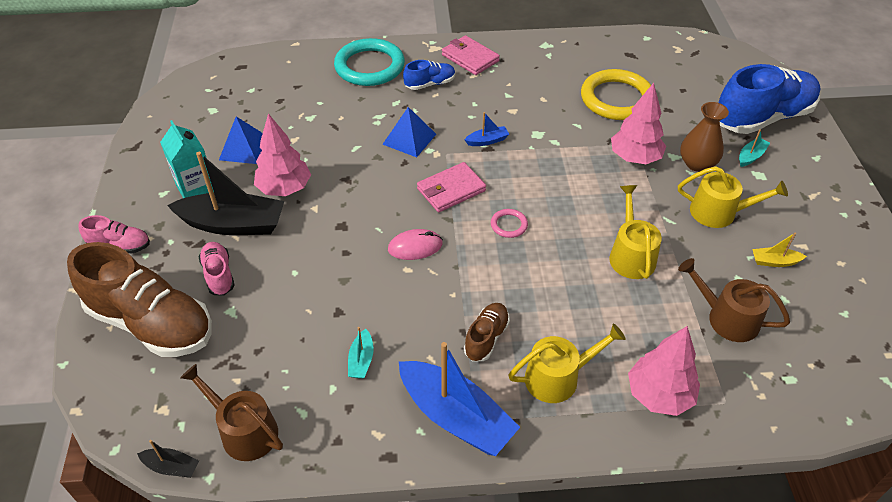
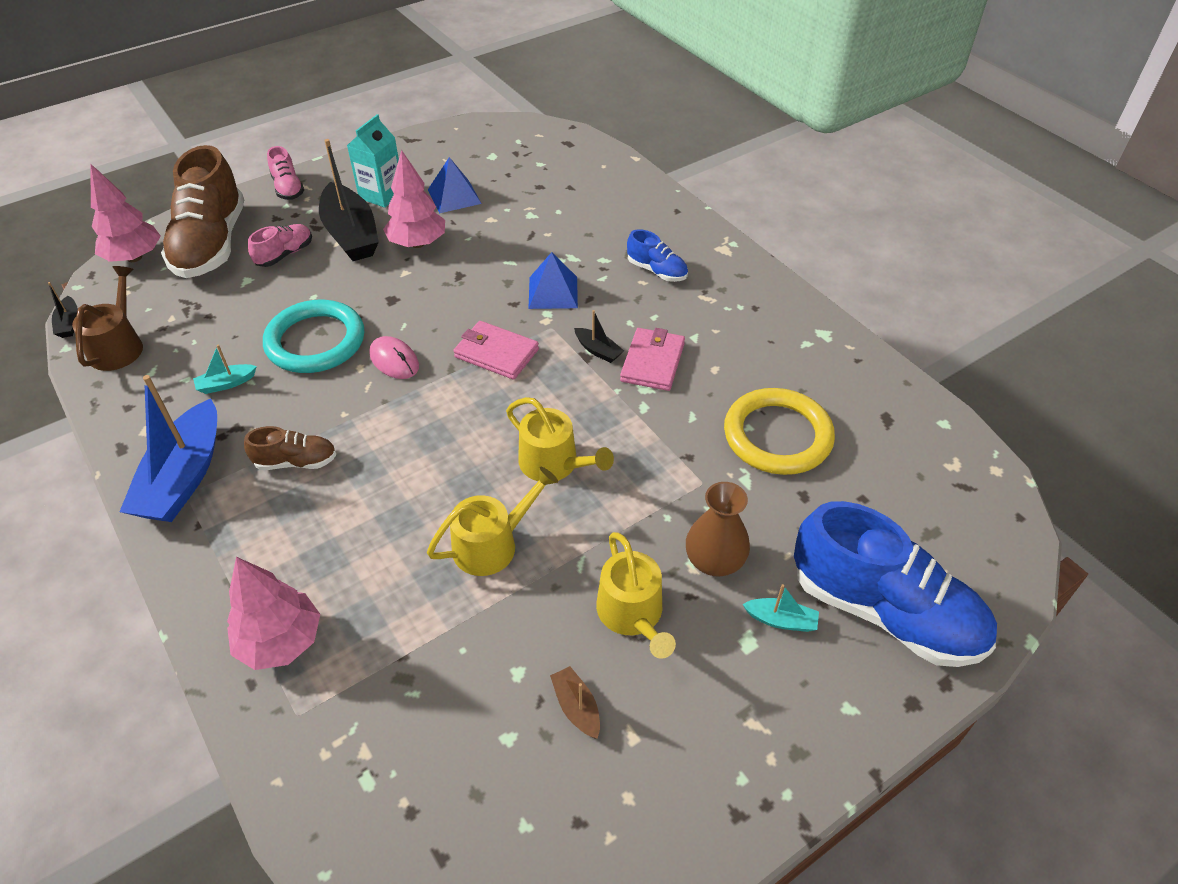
camera: 60 degrees right, 0 degrees up
(369, 66) = (645, 218): turquoise ring -> turquoise ring (315, 341)
(470, 58) = (733, 282): pink wallet -> pink wallet (652, 362)
(487, 141) = (598, 350): blue boat -> black boat
(509, 225) = (472, 418): pink ring -> none
(558, 377) = (268, 539): yellow watering can -> yellow watering can (554, 463)
(634, 158) = (674, 491): pink tree -> pink tree (134, 257)
(727, 318) = (438, 678): brown watering can -> none
(774, 261) = (576, 707): yellow boat -> brown boat

